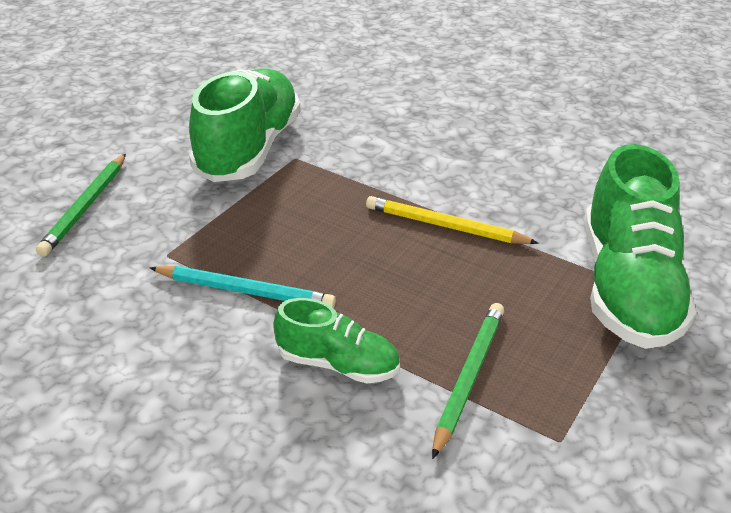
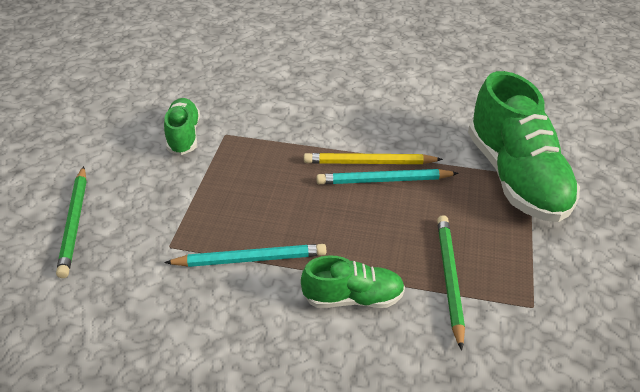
camera: 20 degrees left, 5 degrees up
(249, 149) = (184, 136): green shoe -> green shoe, size x0.53
(451, 249) = (383, 180): none -> turquoise pencil

